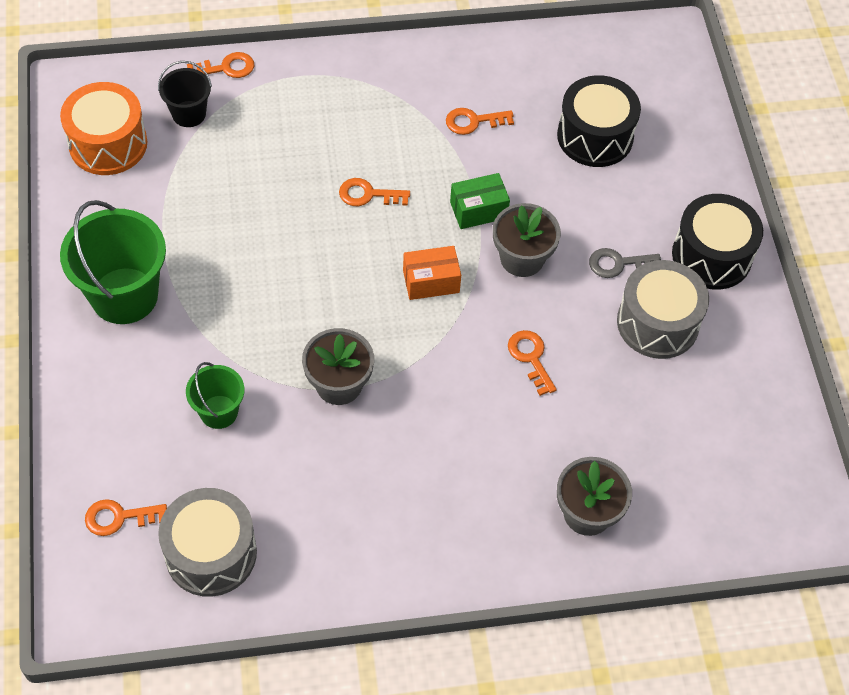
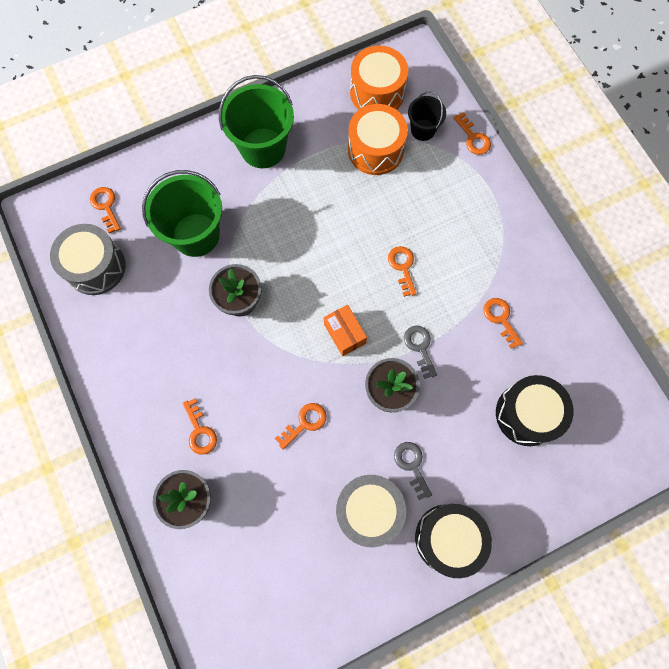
camera: 75 degrees right, 15 degrees up
(192, 171) = (375, 150): none -> orange drum
(219, 412) = (196, 235): green bucket -> green bucket, size x1.83
(478, 210) = (420, 347): green box -> grey key
(501, 479) = (200, 431): none -> orange key

